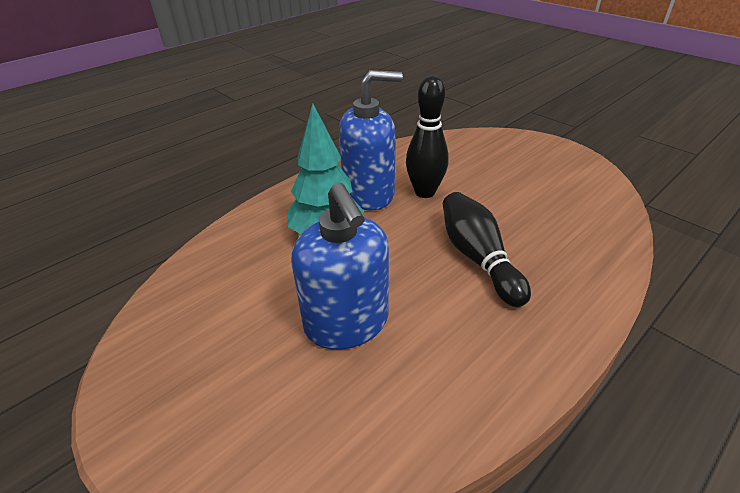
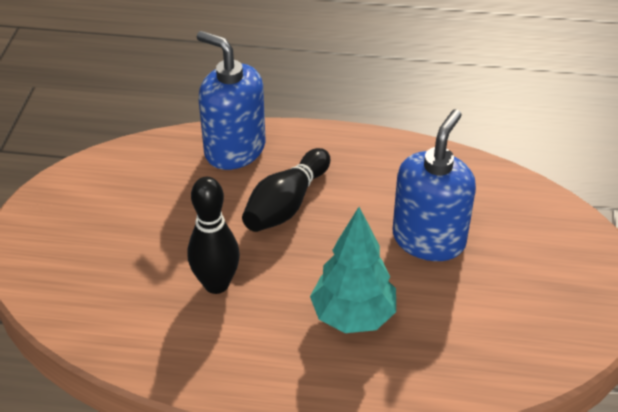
camera: 130 degrees left, 5 degrees up
(369, 194) = (259, 326): blue soap dispenser -> blue soap dispenser (234, 150)

